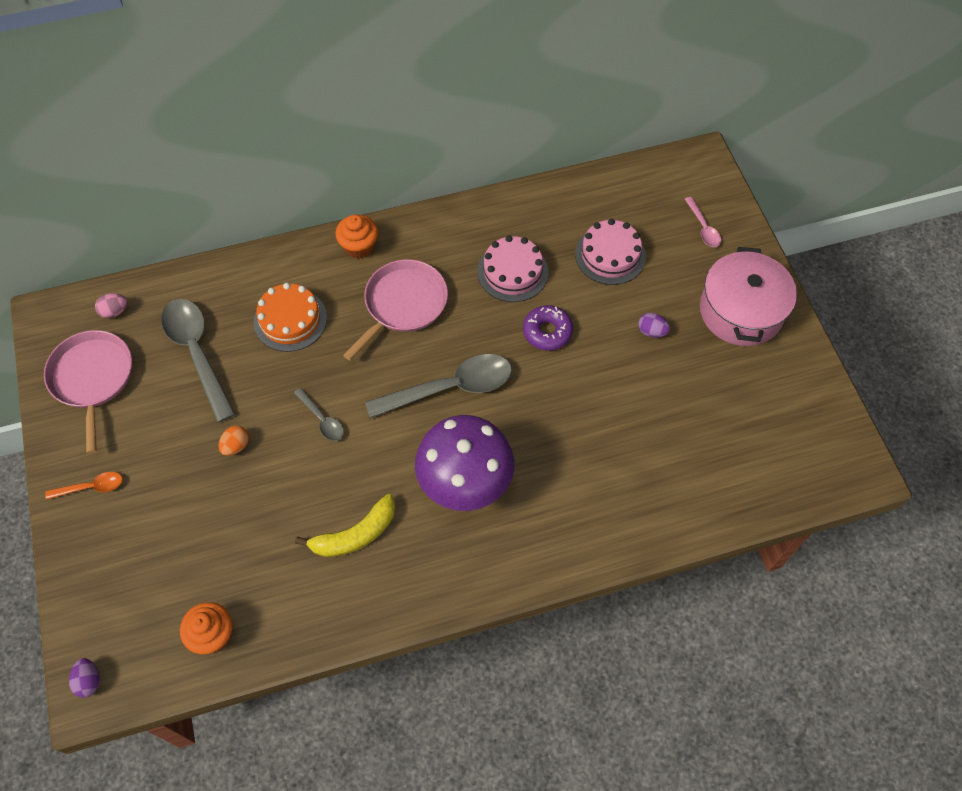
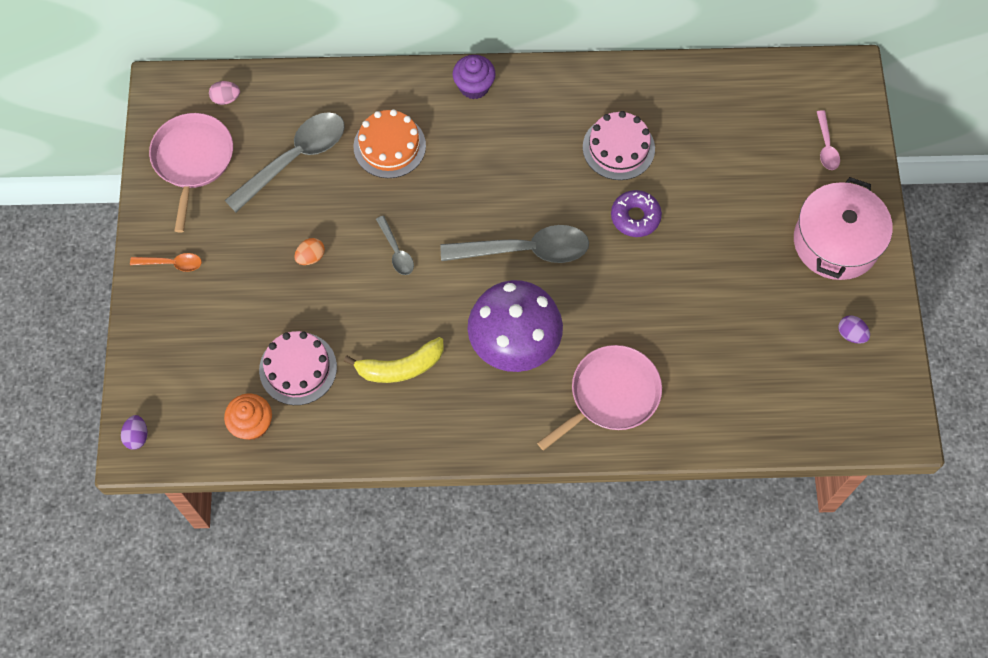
camera: 15 degrees right, 5 degrees up
(197, 353) = (294, 159): grey spoon -> grey spoon turned 60 degrees clockwise
(359, 246) = (474, 86): orange cupcake -> purple cupcake
(403, 304) = (502, 156): pink pan -> pink pan (611, 395)
(610, 255) = (721, 153): pink cake -> pink cake (298, 368)
(651, 331) = (739, 241): purple egg -> purple egg (851, 334)

